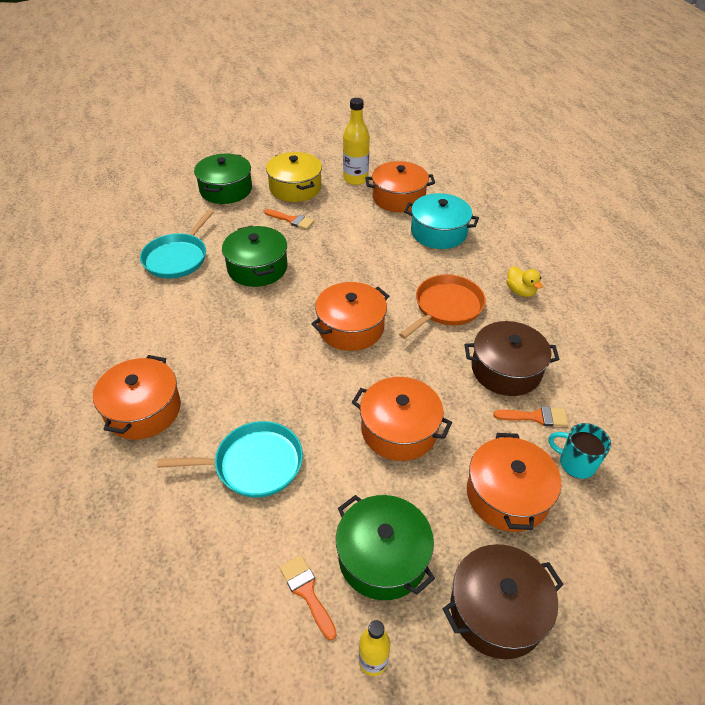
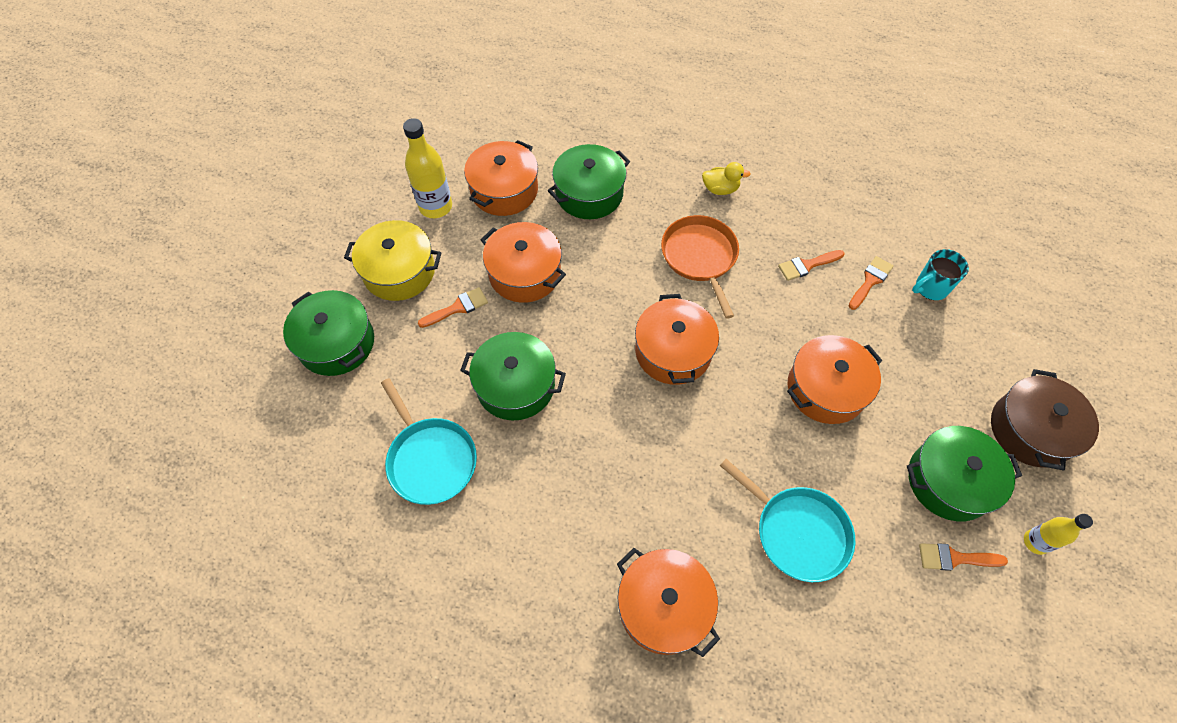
camera: 55 degrees left, 15 degrees up
(254, 464) = (797, 532): turquoise pan -> turquoise pan turned 105 degrees clockwise
(438, 232) = (589, 194): turquoise pot -> green pot
(506, 370) = (807, 265): brown pot -> orange brush
(507, 495) = (935, 354): orange pot -> orange pot (524, 273)

